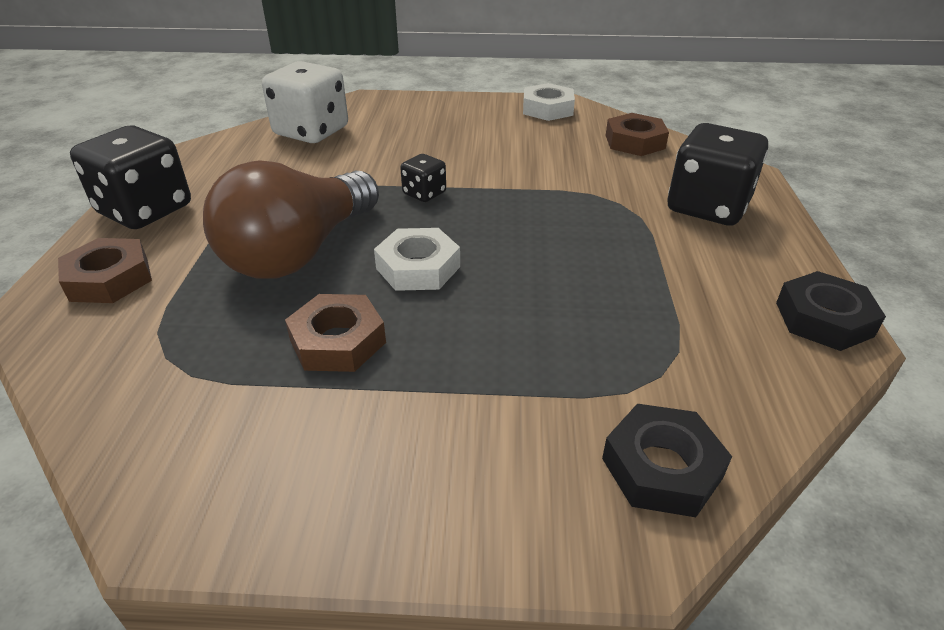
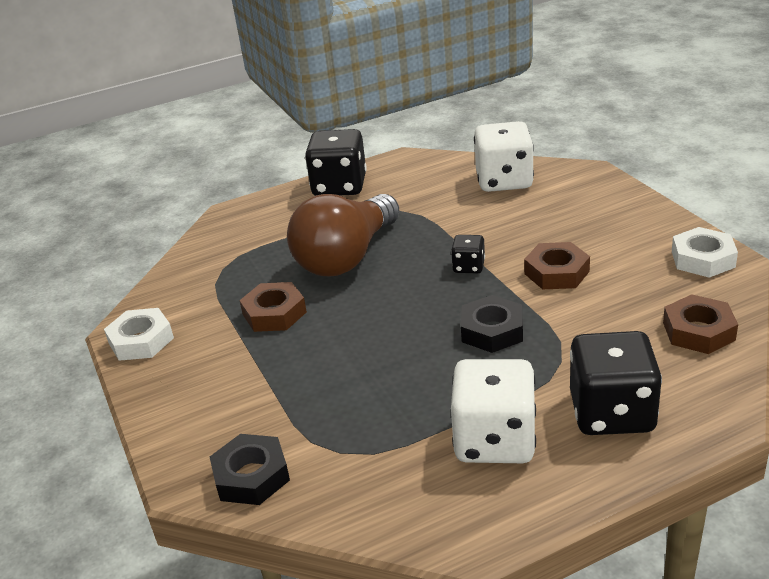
camera: 65 degrees right, 5 degrees down
(109, 279) = (268, 217): brown nut -> brown nut (556, 272)
(299, 252) = (346, 257): brown light bulb -> brown light bulb turned 60 degrees counterclockwise
(418, 267) = (371, 307): white nut -> white nut (141, 340)
(707, 271) = (495, 440): none -> white dice
(823, 319) = (481, 523): black nut -> black nut (492, 331)

